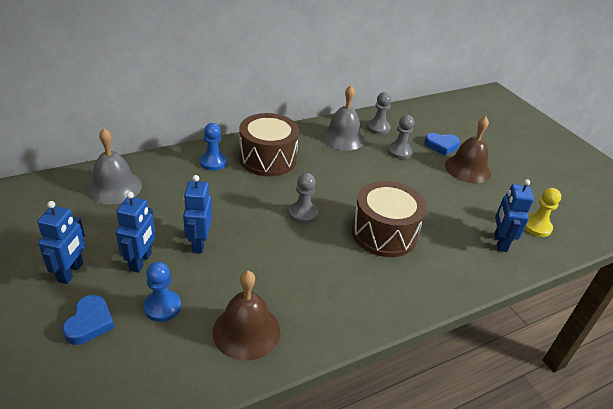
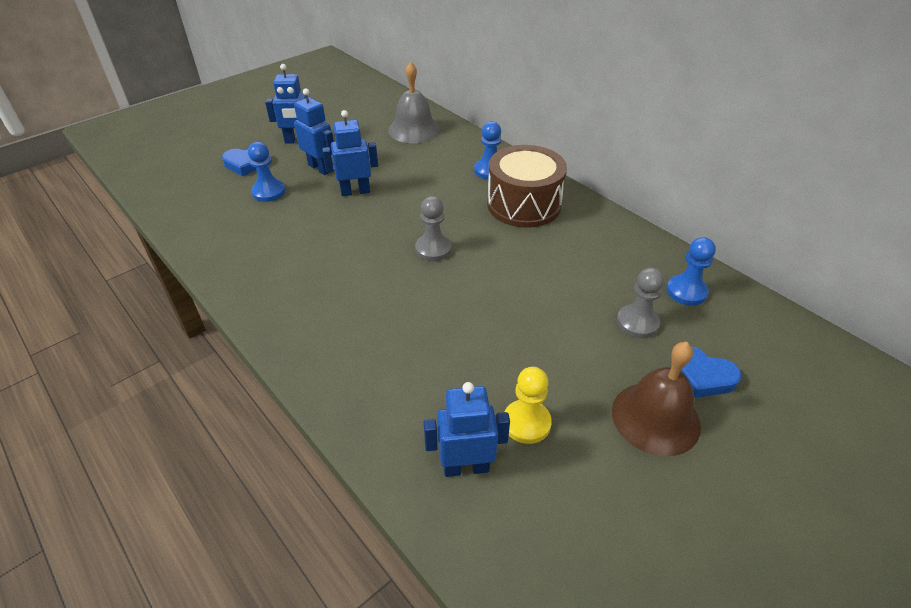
camera: 80 degrees right, 5 degrees up
(141, 261) = (320, 168): blue robot -> blue robot turned 135 degrees counterclockwise
(246, 331) = (246, 243): brown bell -> none
(343, 137) = (625, 258): grey bell -> none
(378, 128) = (686, 291): grey pawn -> blue pawn
(384, 233) = (428, 324): brown drum -> none
(441, 146) = (702, 376): blue heart -> blue heart turned 45 degrees counterclockwise
(536, 227) = (538, 532): yellow pawn -> yellow pawn (526, 423)

